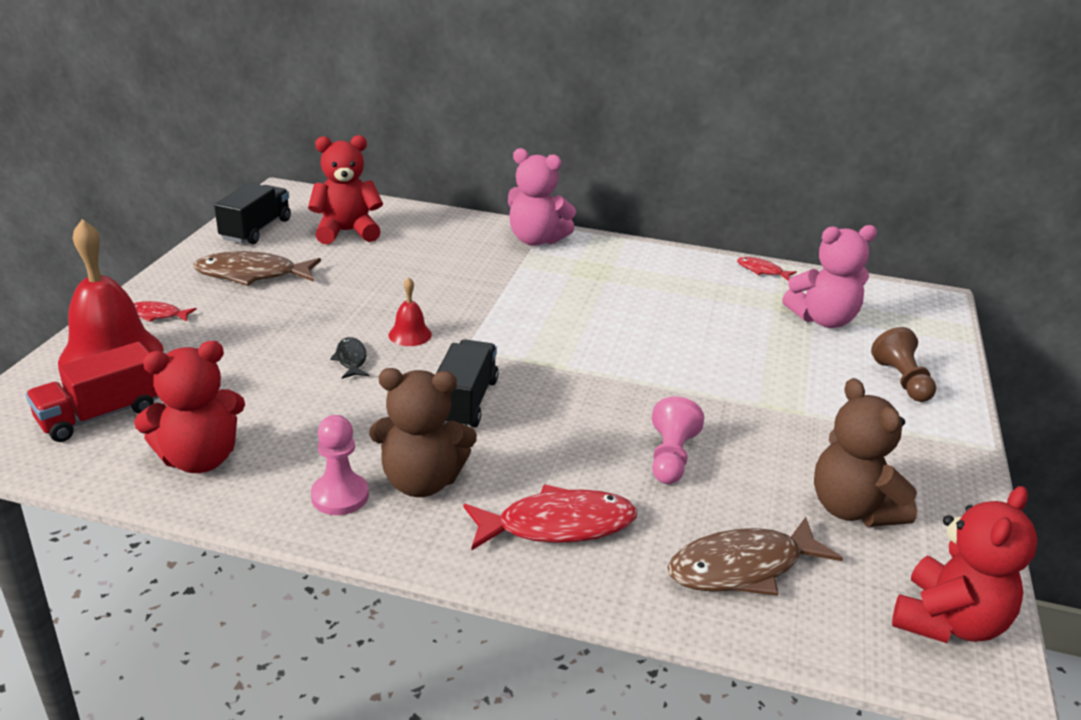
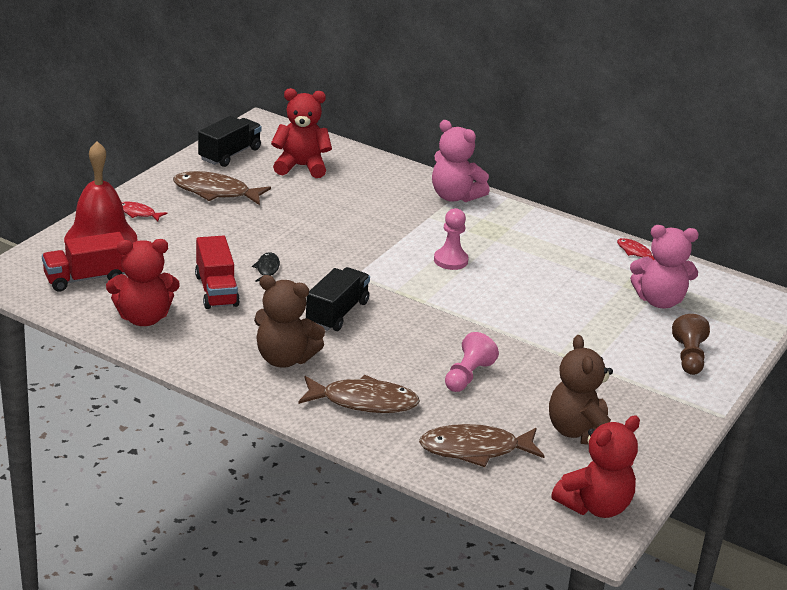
camera: 15 degrees right, 0 degrees up
(292, 400) = (216, 290): none -> red truck
(340, 496) = (227, 357): pink pawn -> pink pawn (450, 260)
(410, 334) = (317, 258): red bell -> none
(557, 525) = (364, 402): red fish -> brown fish

